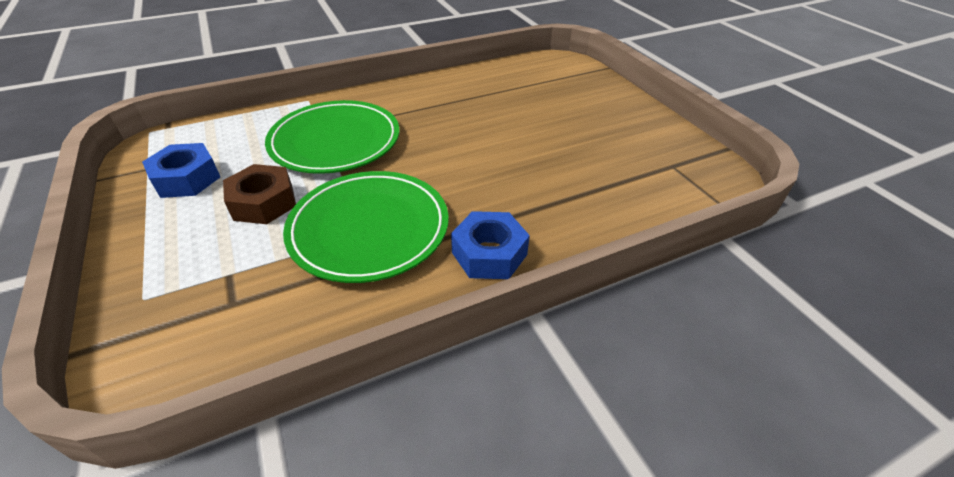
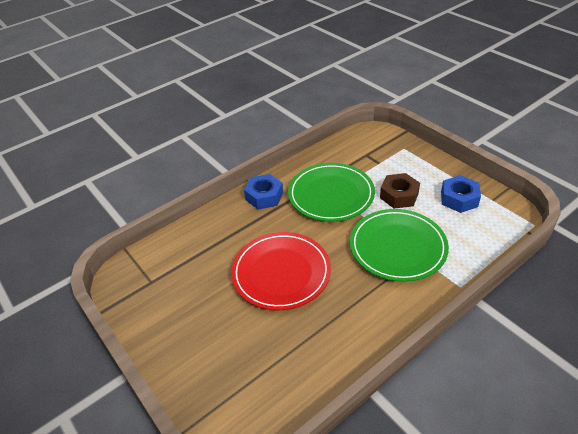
camera: 170 degrees right, 0 degrees up
(496, 143) = (281, 273): none -> red plate

